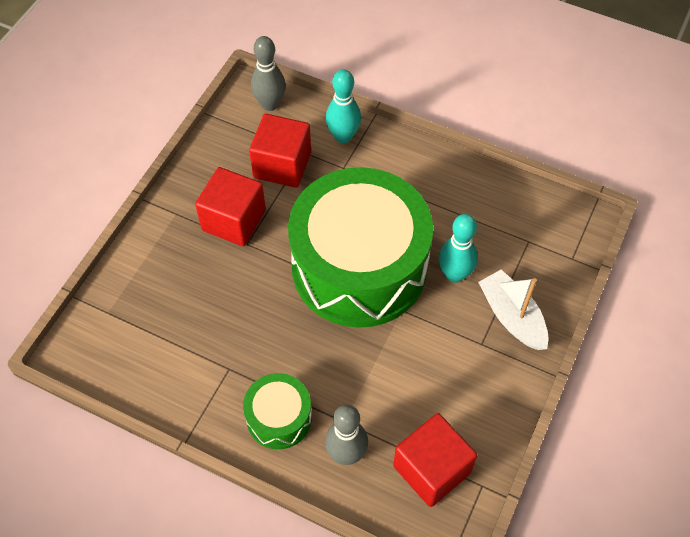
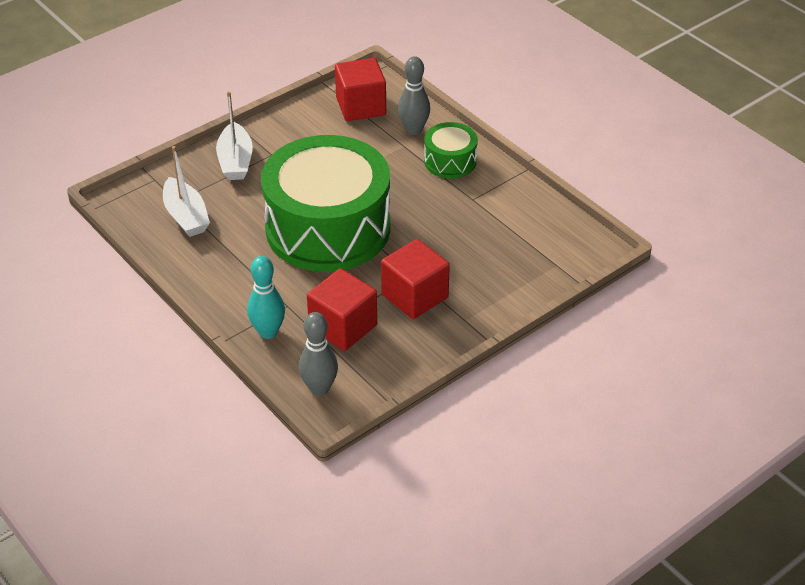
camera: 155 degrees left, 15 degrees down
(454, 274) = (255, 199): turquoise bowling pin -> none
(504, 225) = (186, 216): none -> white boat

